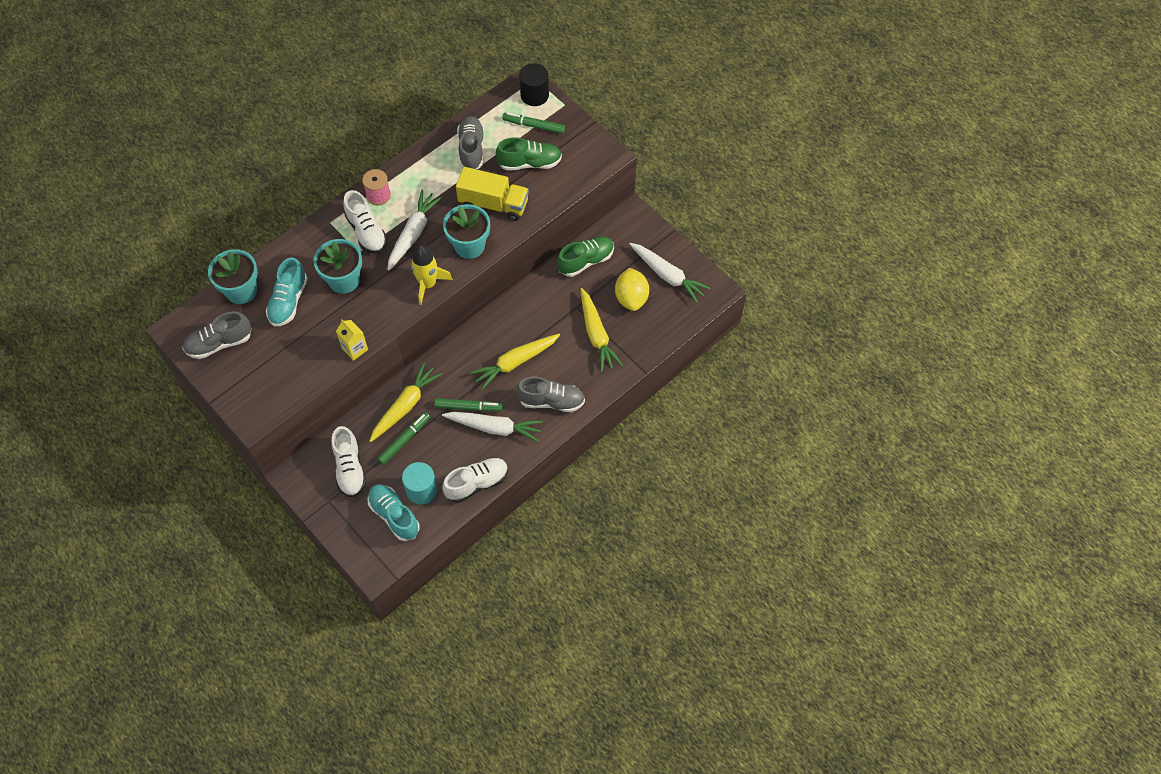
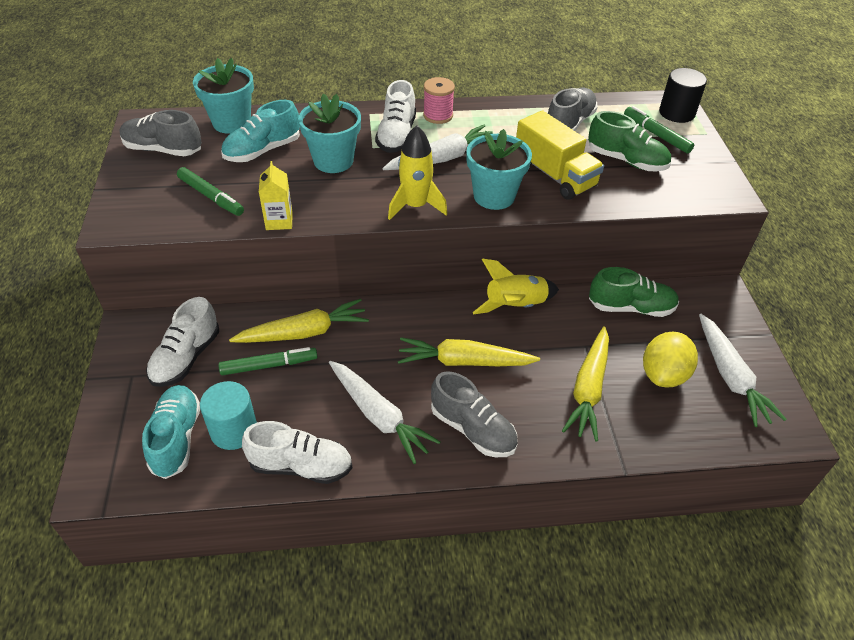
camera: 35 degrees right, 15 degrees down
(469, 407) = (369, 375): green marker -> green marker (211, 197)
(517, 304) = (515, 306): none -> yellow rocket

